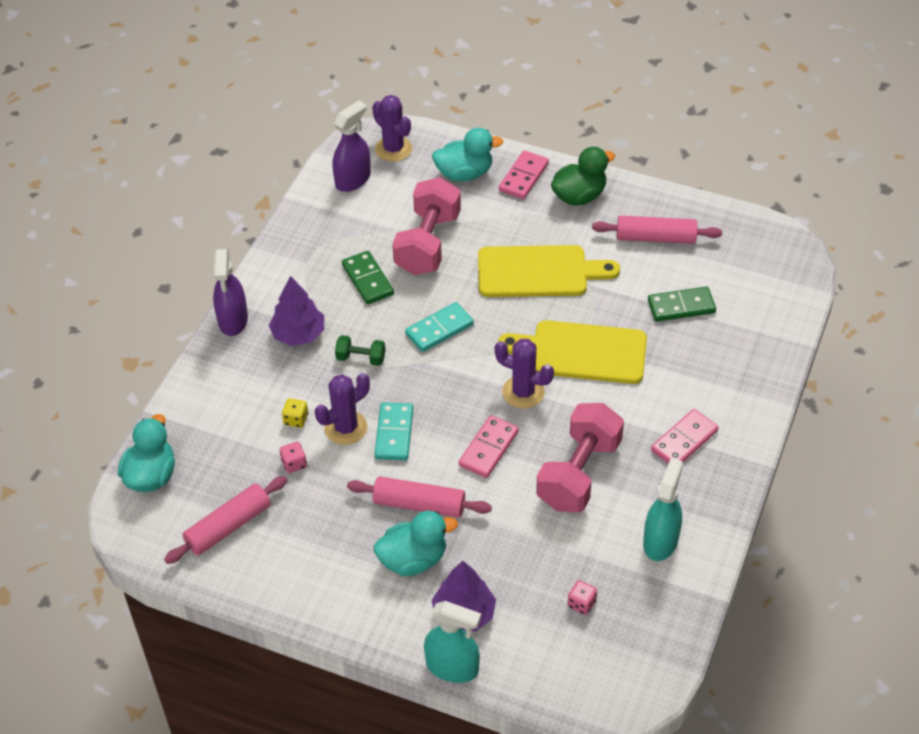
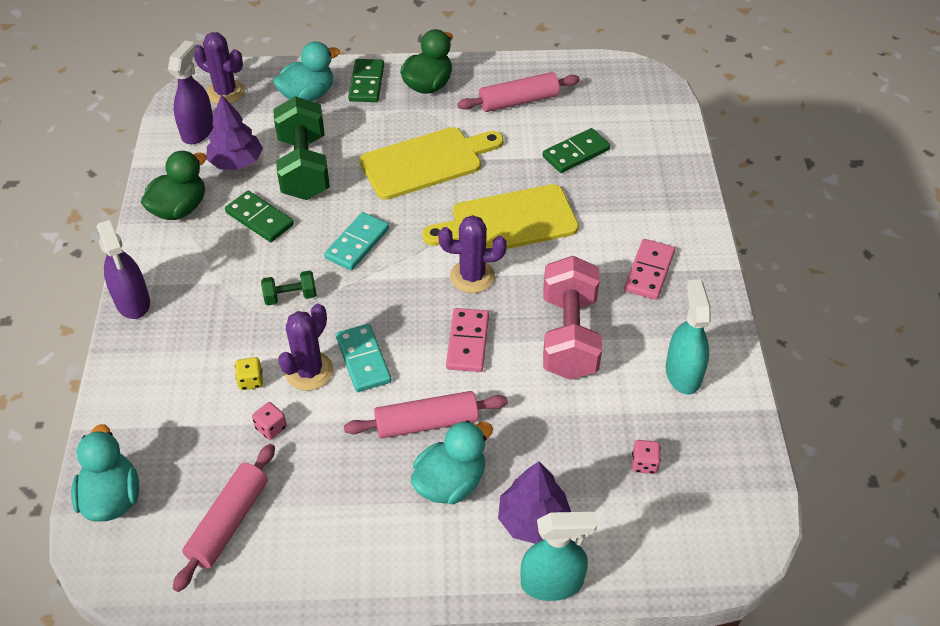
camera: 25 degrees left, 0 degrees up
(298, 334) = (212, 293): purple tree -> purple tree (236, 162)
(306, 249) = (179, 208): none -> green duck
(428, 243) = (304, 167): pink dumbbell -> green dumbbell
(523, 177) = (367, 83): pink domino -> green domino

